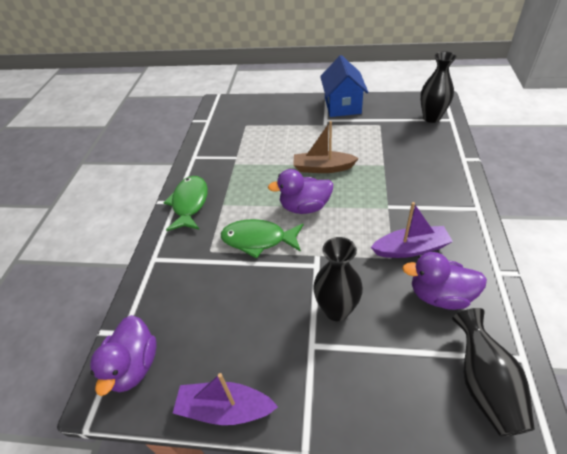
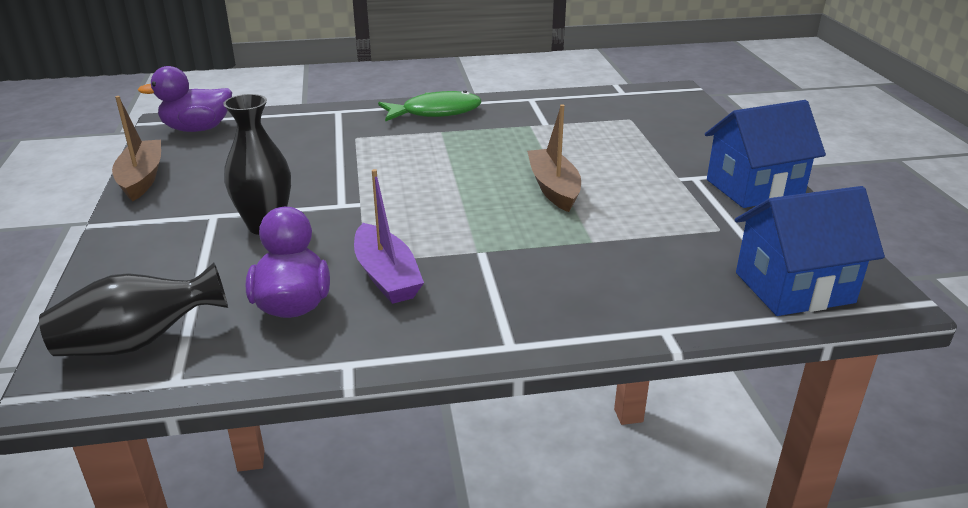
camera: 70 degrees right, 15 degrees down
(225, 409) = (141, 178): purple boat -> brown boat
(258, 240) = (380, 162): green fish -> none
(304, 207) = (454, 184): purple duck -> none
(431, 118) = (794, 287): black vase -> blue house

